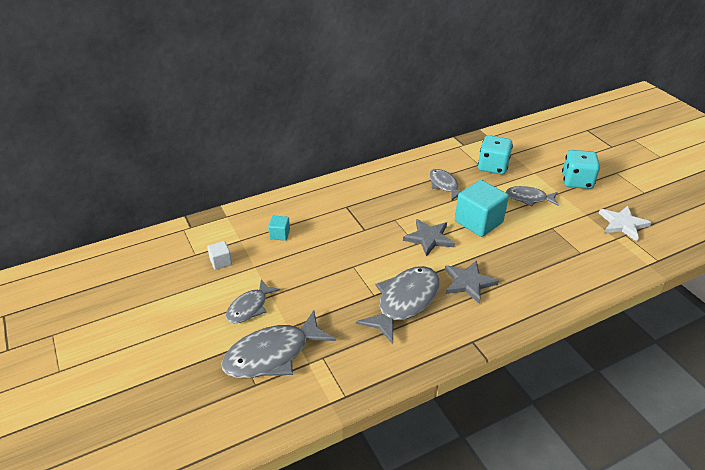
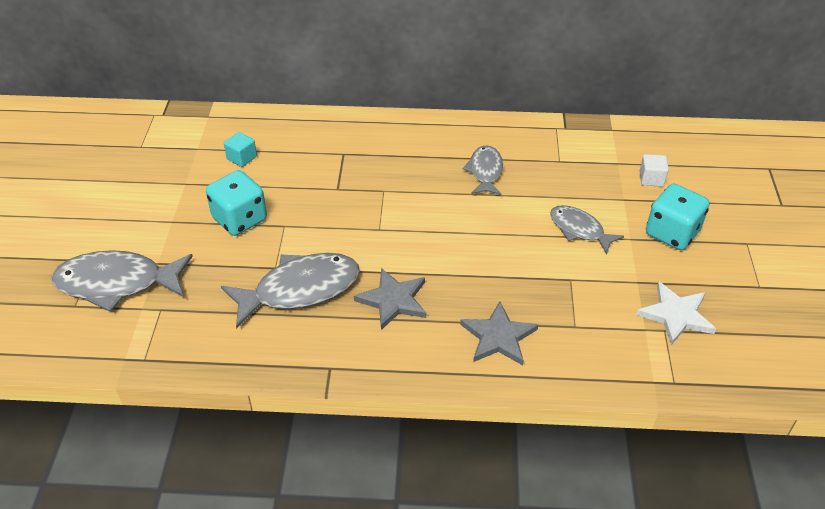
camera: 30 degrees right, 5 degrees up
(221, 261) = (157, 164): white cube -> white cube (651, 179)
(249, 307) = (140, 224): grey fish -> none
(429, 238) = (400, 229): grey star -> grey star (498, 337)
(478, 222) = (481, 233): turquoise cube -> none
(493, 167) = (574, 171): turquoise dice -> turquoise dice (240, 219)

